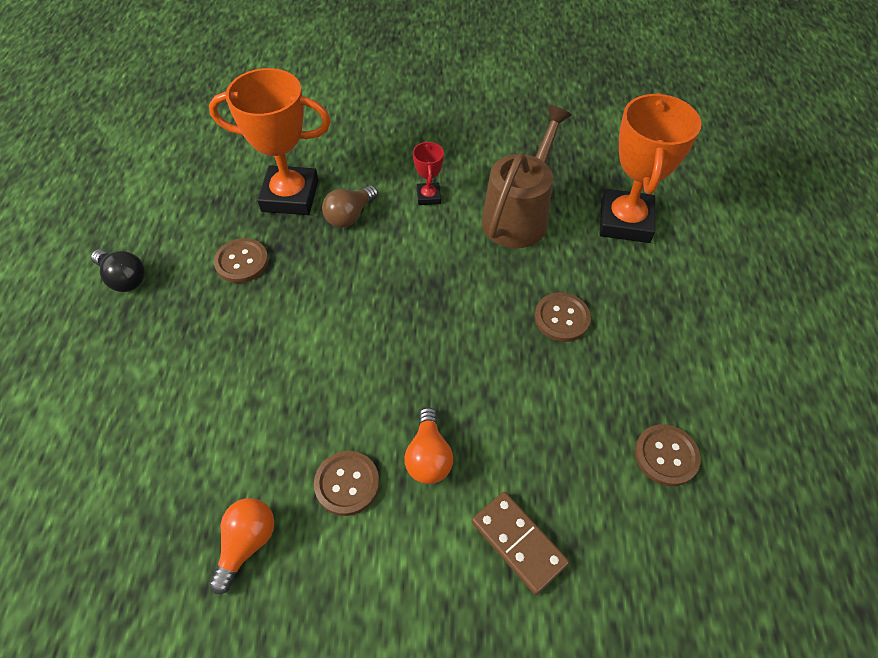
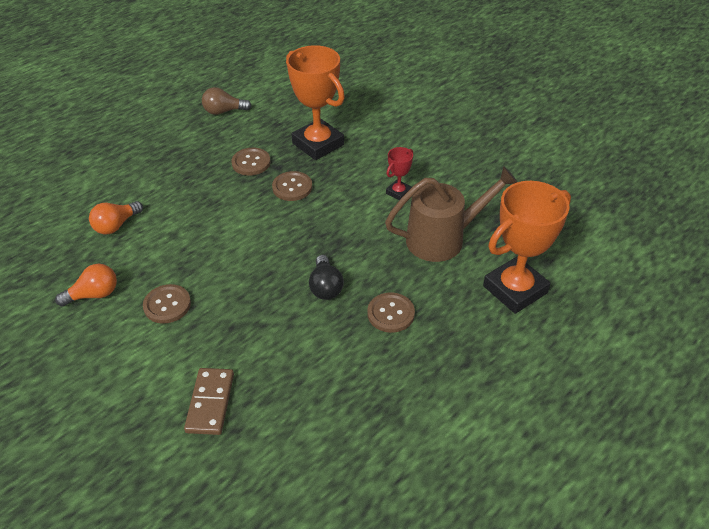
camera: 45 degrees right, 10 degrees down
(124, 279) = (187, 136): black light bulb -> black light bulb (325, 287)
(350, 216) = (337, 174): brown light bulb -> brown light bulb (224, 111)
(428, 456) = (221, 325): orange light bulb -> orange light bulb (116, 225)
(666, 456) = (352, 434): brown button -> brown button (292, 187)

